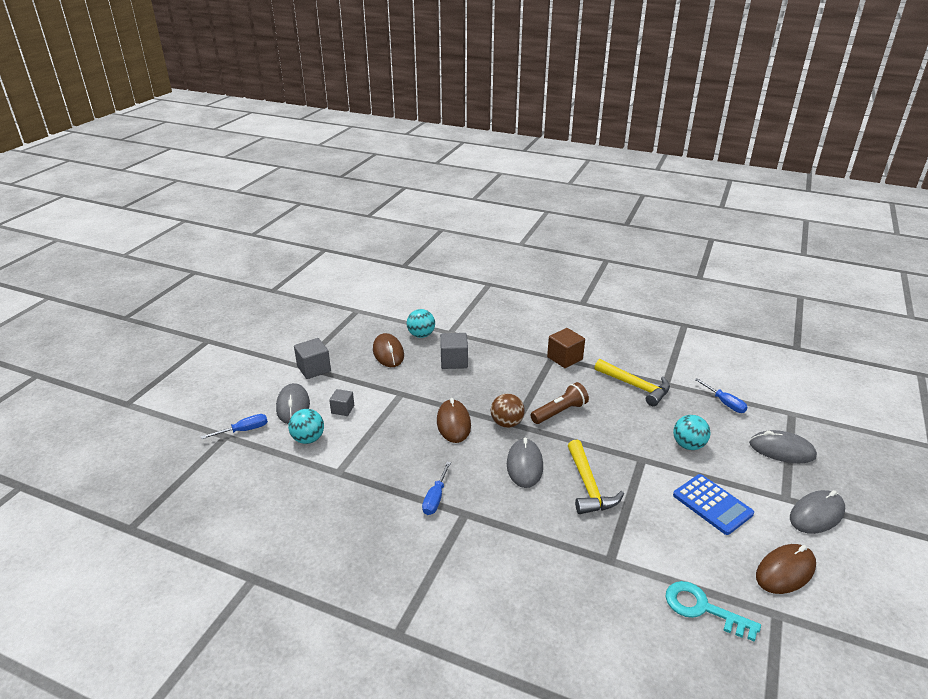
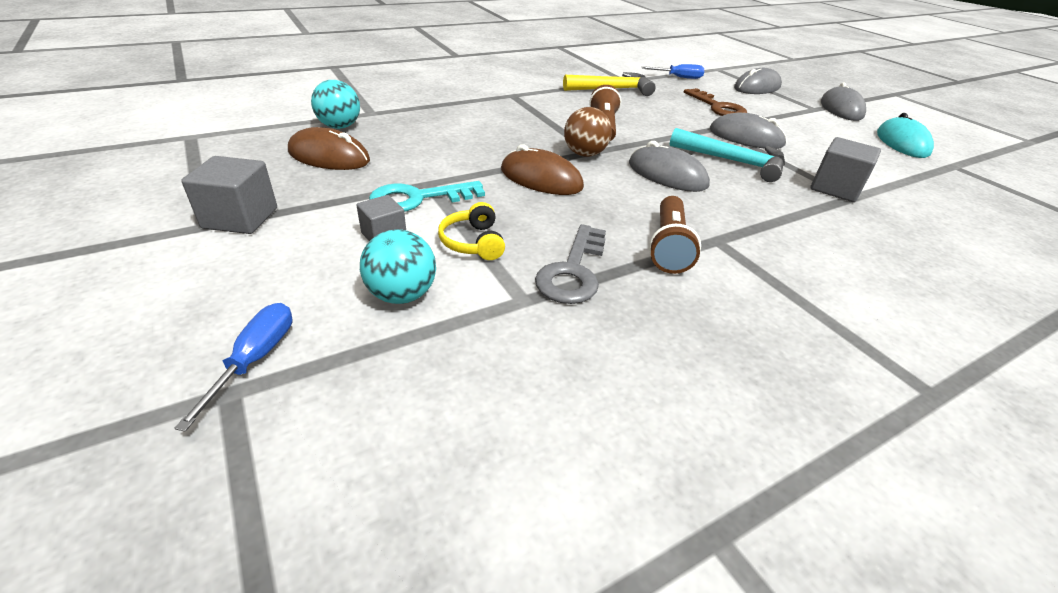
camera: 55 degrees left, 5 degrees up
(293, 406) = (292, 274): grey mouse -> grey mouse (746, 137)
(366, 435) = (473, 242): none -> yellow headphones
(376, 476) = (573, 271): none -> grey key
(435, 498) = (668, 246): blue screwdriver -> brown flashlight
(454, 361) = (428, 132): grey cube -> grey cube (835, 188)
(564, 358) = (524, 92): brown cube -> none
(588, 486) = (733, 161): yellow hammer -> turquoise hammer
(688, 445) = (717, 107): turquoise ball -> brown key
(703, 609) = (938, 188): turquoise key -> turquoise key (418, 198)
(712, 504) = (803, 131): blue calculator -> none
(785, 571) = (902, 143): brown mouse -> turquoise mouse

